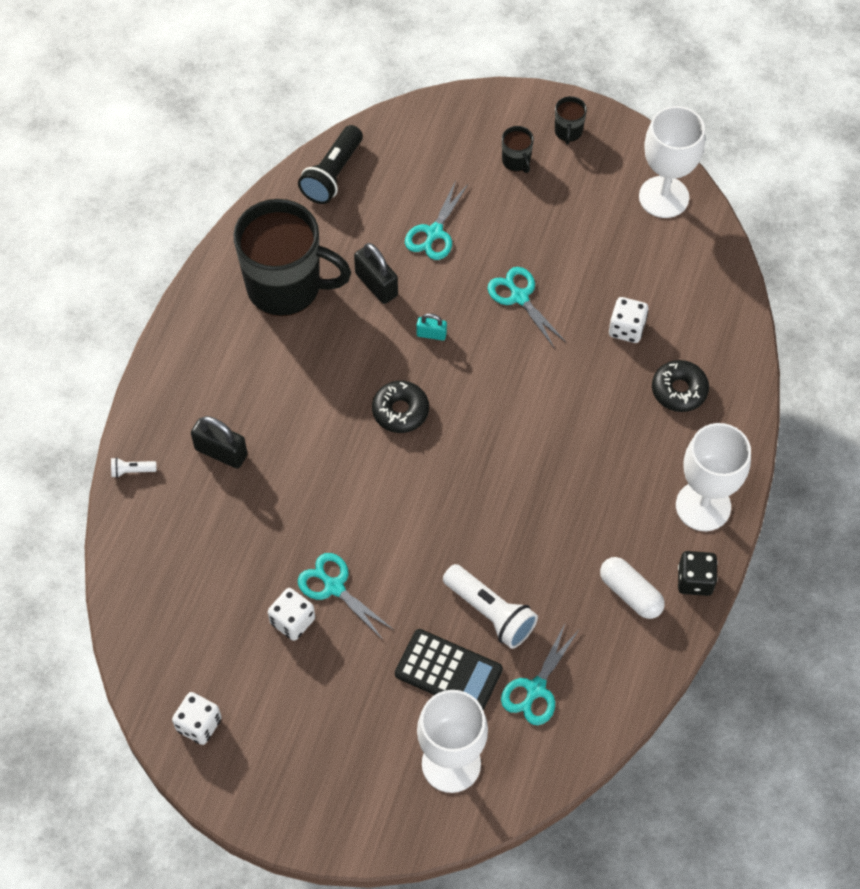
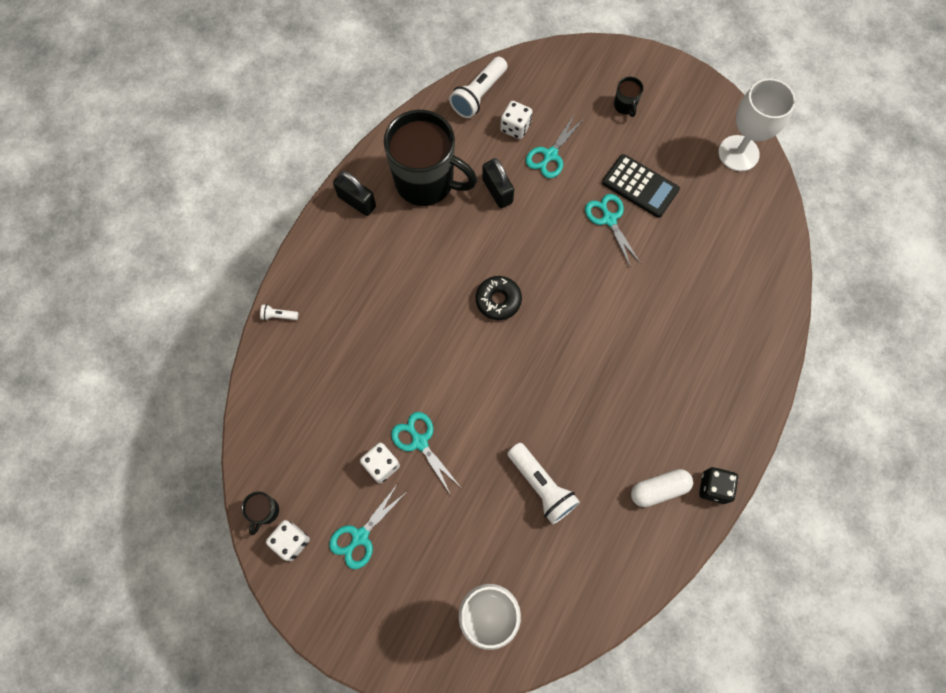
camera: 10 degrees right, 10 degrees up
(221, 452) = (351, 312): black padlock -> black padlock (357, 201)
(333, 174) = (479, 95): black flashlight -> white flashlight
(431, 334) = (534, 239): turquoise padlock -> none
(448, 672) = (499, 532): black calculator -> black calculator (640, 186)
(535, 689) = (567, 560): turquoise scissors -> turquoise scissors (360, 536)
(568, 132) = (670, 88): black mug -> black mug (265, 512)
(626, 329) = (691, 260): white dice -> white dice (515, 127)
(630, 593) = (659, 489): white capsule -> white capsule turned 75 degrees counterclockwise
(679, 390) = (726, 319): black donut -> none
(703, 506) = (730, 423): white goblet -> none

